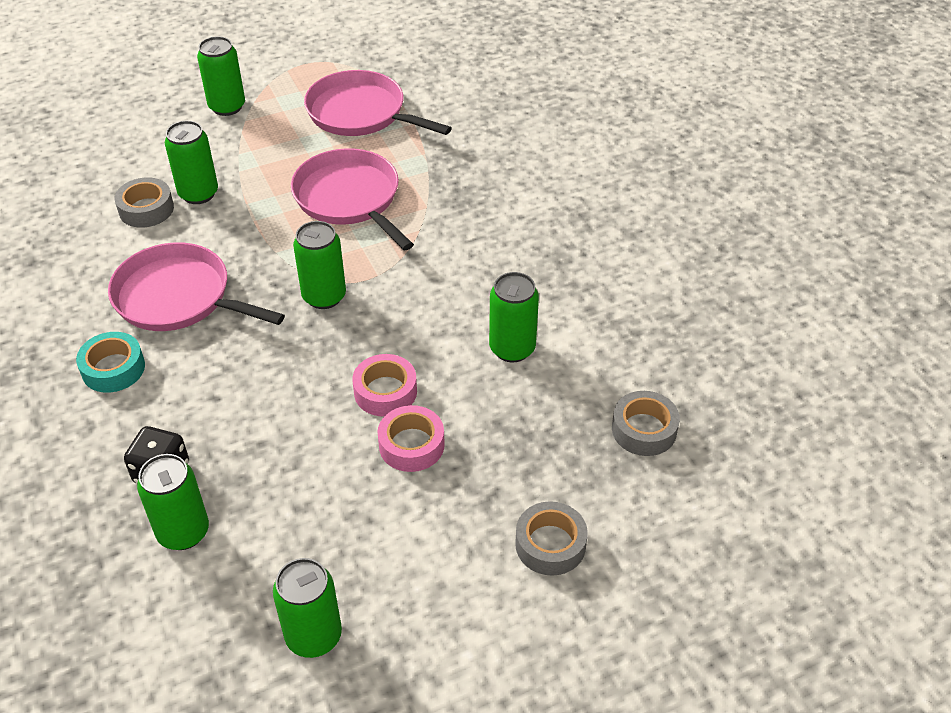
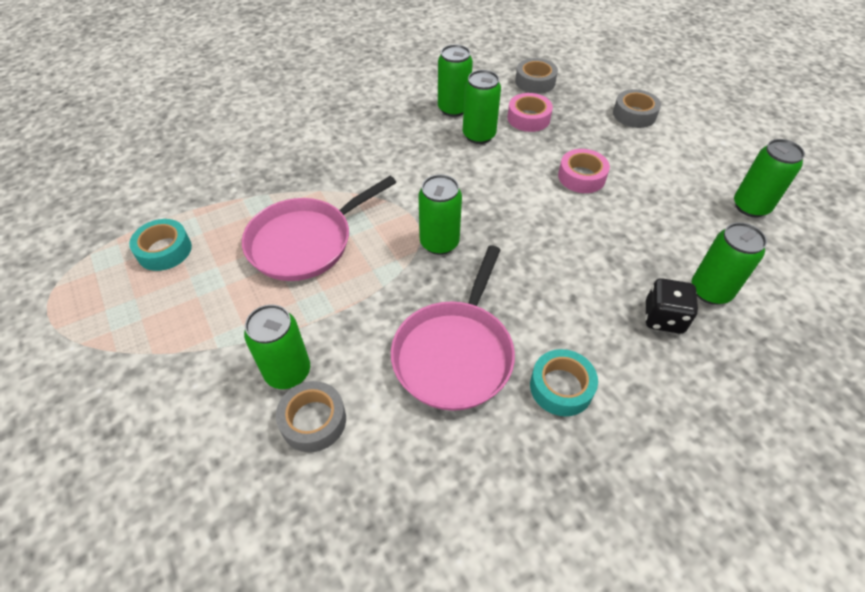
camera: 95 degrees left, 5 degrees up
(227, 107) = (118, 378): green can -> green can (453, 109)
(360, 113) = (164, 250): pink pan -> turquoise tape
(385, 392) = (536, 194): pink tape -> pink tape (528, 118)

